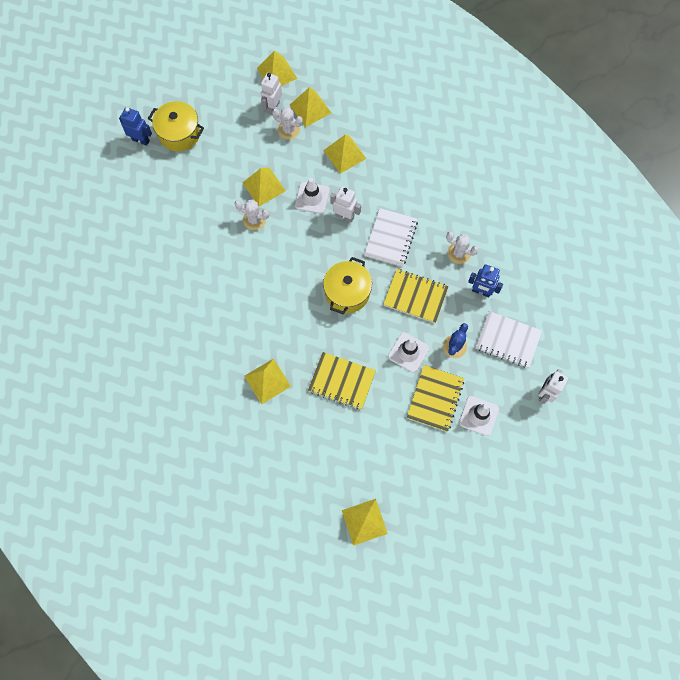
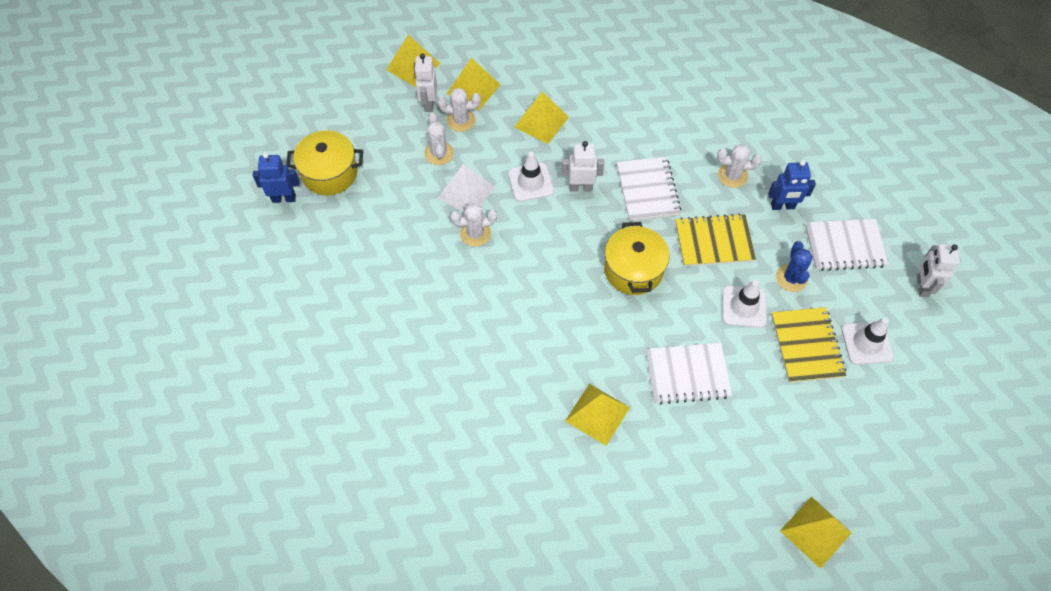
camera: 25 degrees left, 10 degrees down
(260, 149) = (439, 153): none -> white cactus
(264, 186) = (466, 192): yellow pyramid -> white pyramid
(341, 381) = (687, 374): yellow notebook -> white notebook

